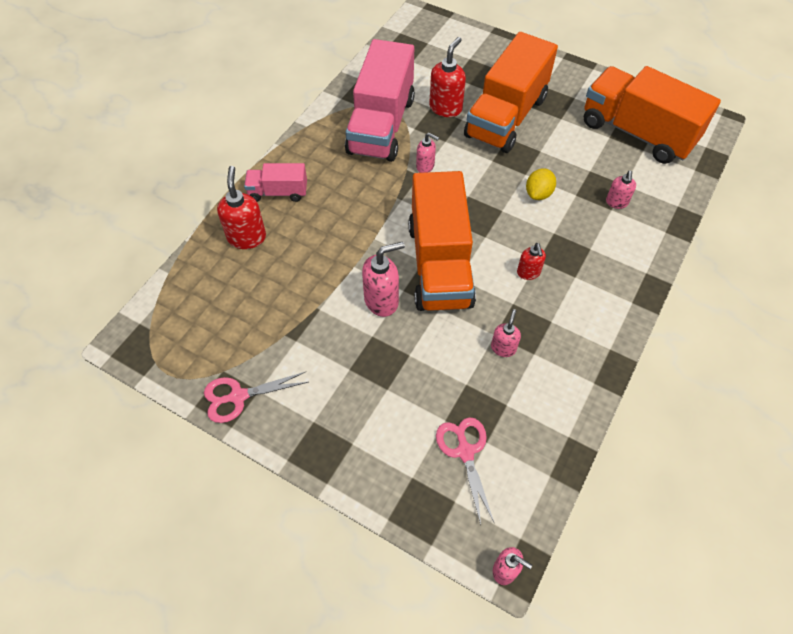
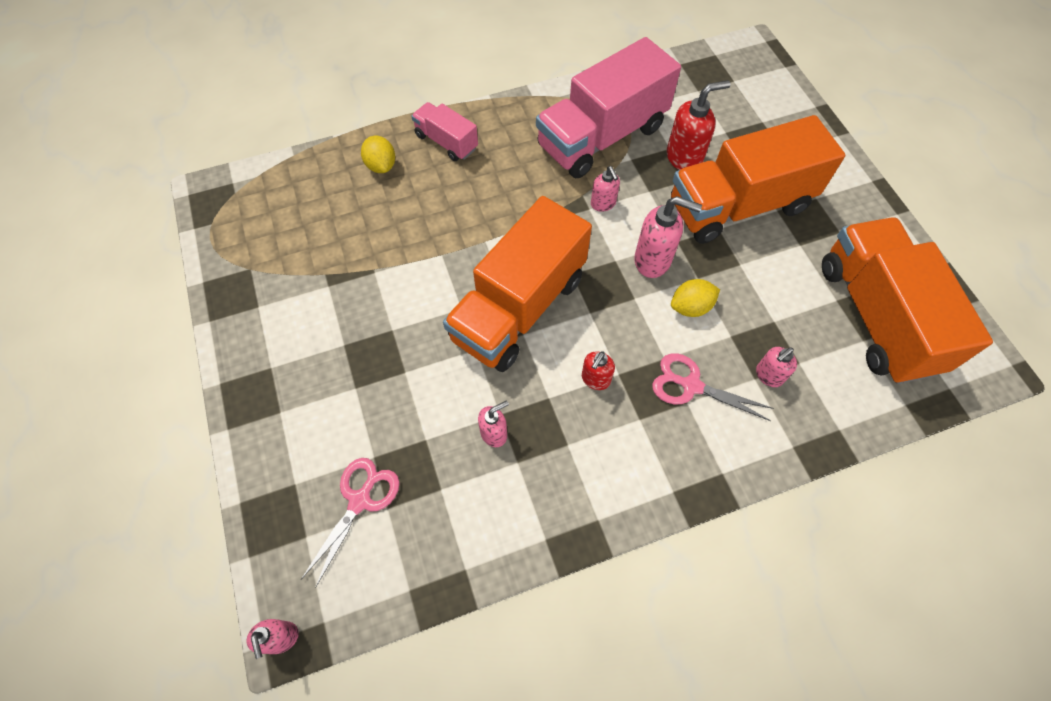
camera: 40 degrees right, 5 degrees up
(238, 396) = (239, 299): pink scissors -> pink scissors (691, 385)
(247, 237) = (381, 165): red soap dispenser -> yellow lemon
(382, 301) = (433, 304): pink soap dispenser -> pink soap dispenser (653, 260)

